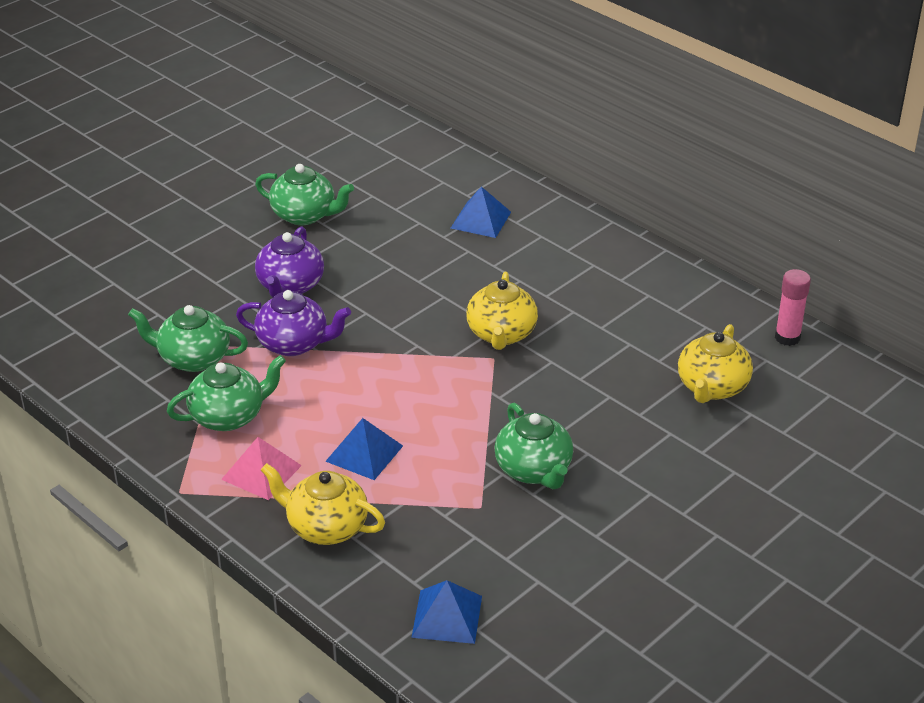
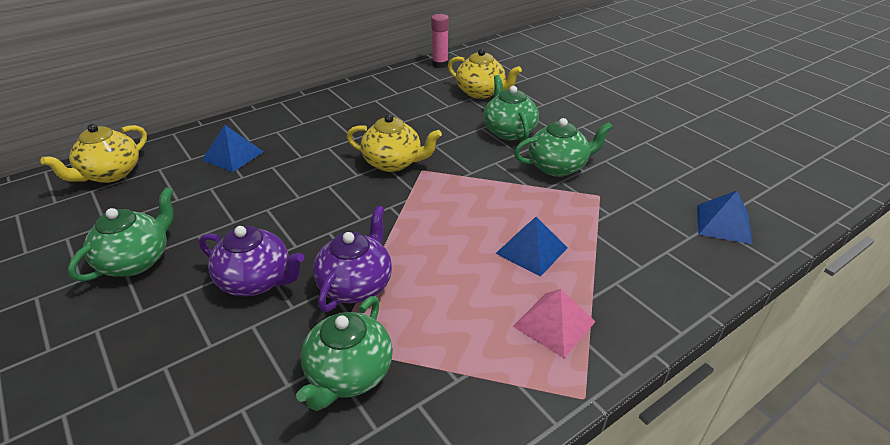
camera: 80 degrees left, 0 degrees up
(229, 416) = (461, 345): green teapot -> green teapot (509, 131)
(326, 527) = (630, 283): yellow teapot -> yellow teapot (110, 174)

